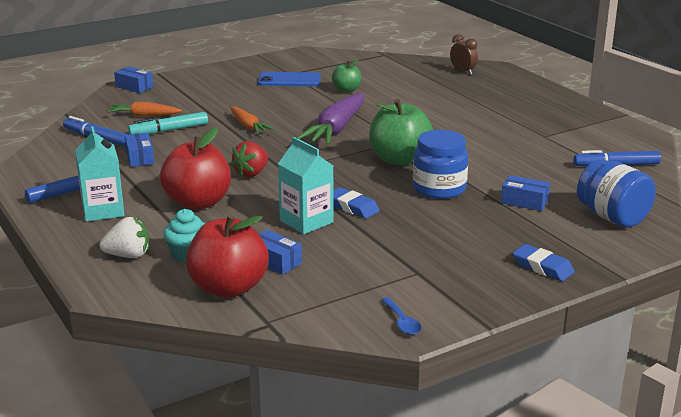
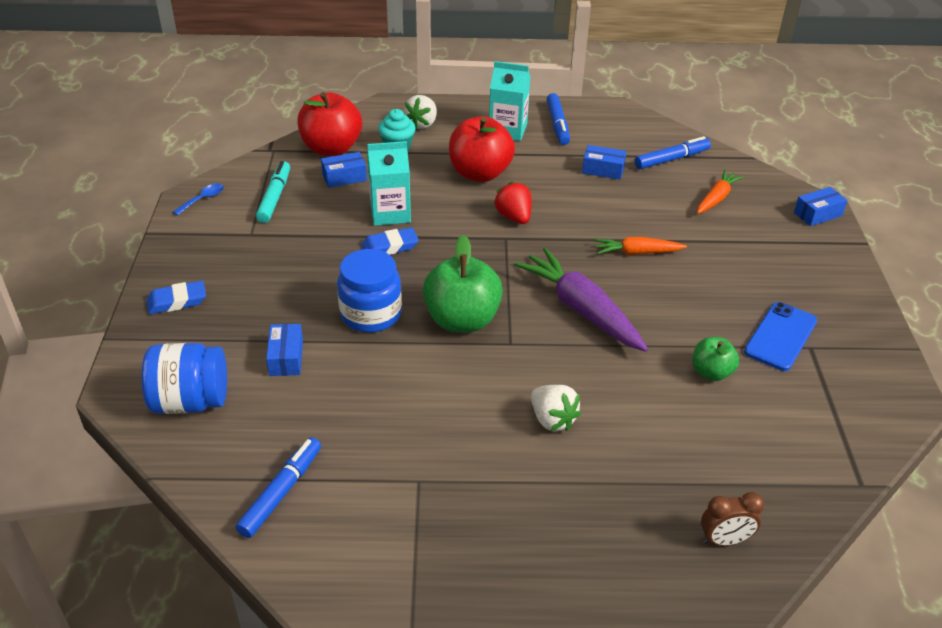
camera: 120 degrees right, 15 degrees up
(169, 130) = (662, 202): turquoise marker -> turquoise marker (274, 197)
(402, 322) = (203, 199): blue spoon -> blue spoon turned 120 degrees clockwise
(446, 117) = (552, 420): none -> white strawberry
(524, 202) = (286, 358): blue box -> blue box turned 60 degrees counterclockwise

